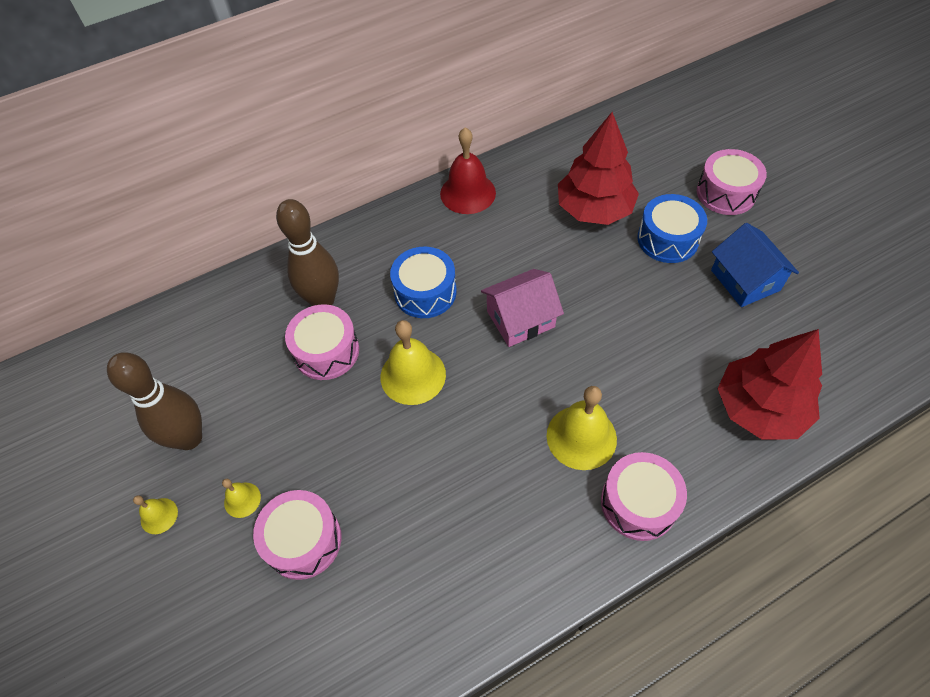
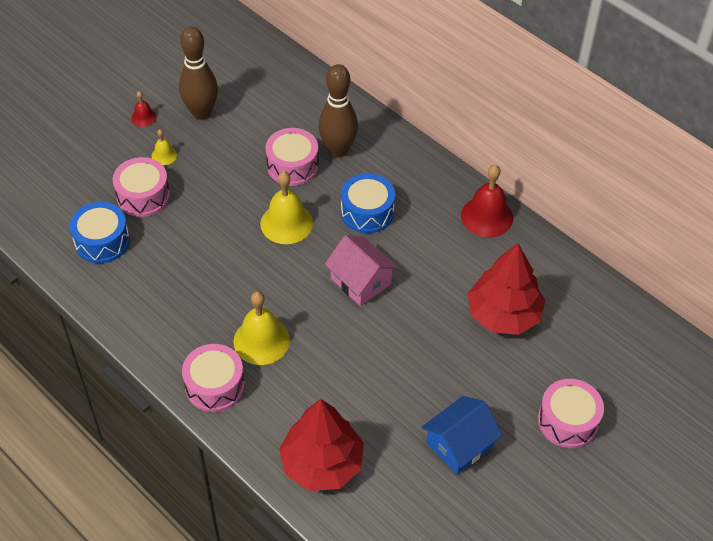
camera: 70 degrees right, 5 degrees down
(159, 516) = (143, 117): yellow bell -> red bell
(667, 239) = (488, 377): blue drum -> blue drum (102, 241)

